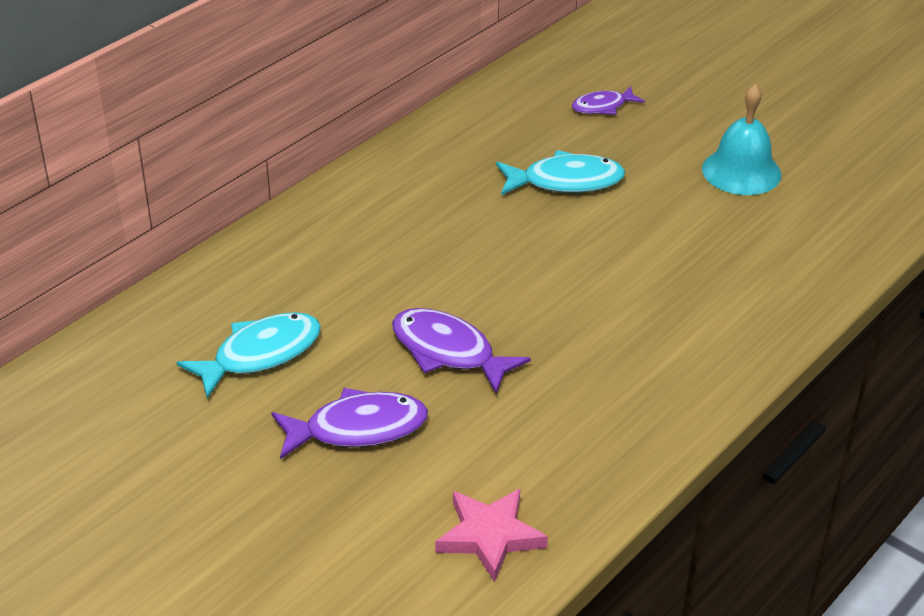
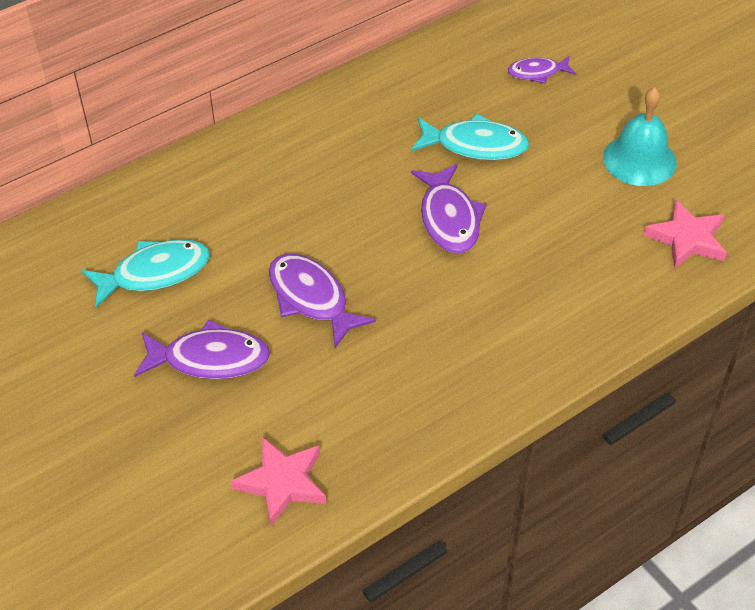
camera: 15 degrees right, 10 degrees up
(566, 253) = (449, 219): none -> purple fish
(820, 236) = (687, 239): none -> pink star

